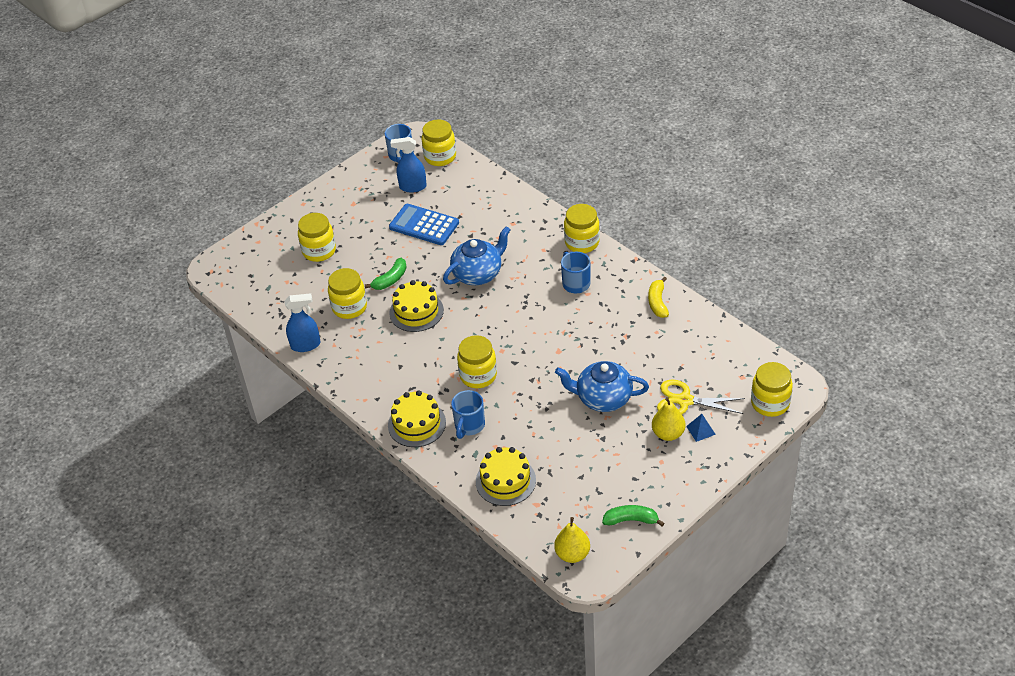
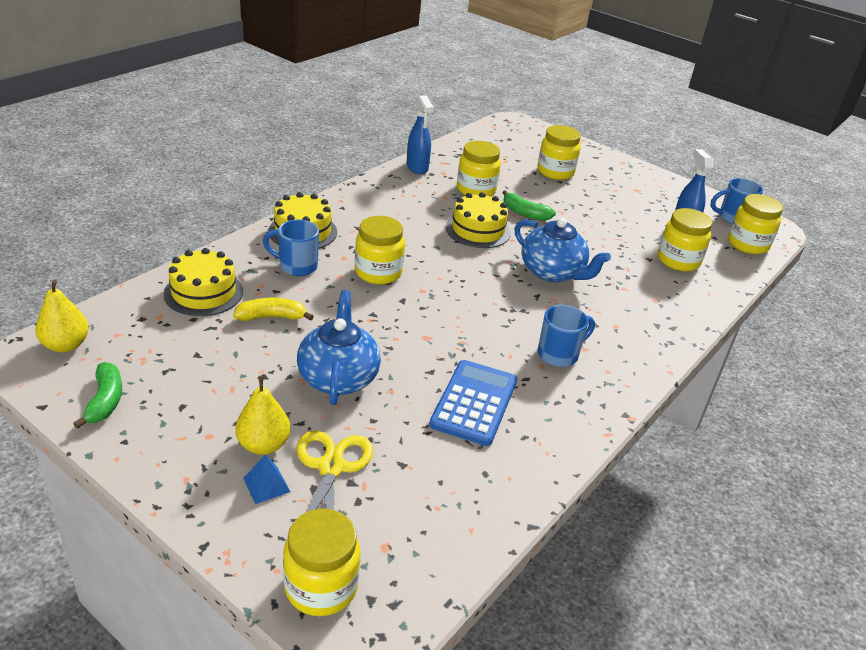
camera: 75 degrees right, 10 degrees down
(424, 225) = (622, 234): blue calculator -> blue calculator (474, 403)
(582, 242) = (643, 362): yellow jar -> yellow jar (678, 261)
(657, 302) = (541, 441): yellow banana -> yellow banana (271, 317)

